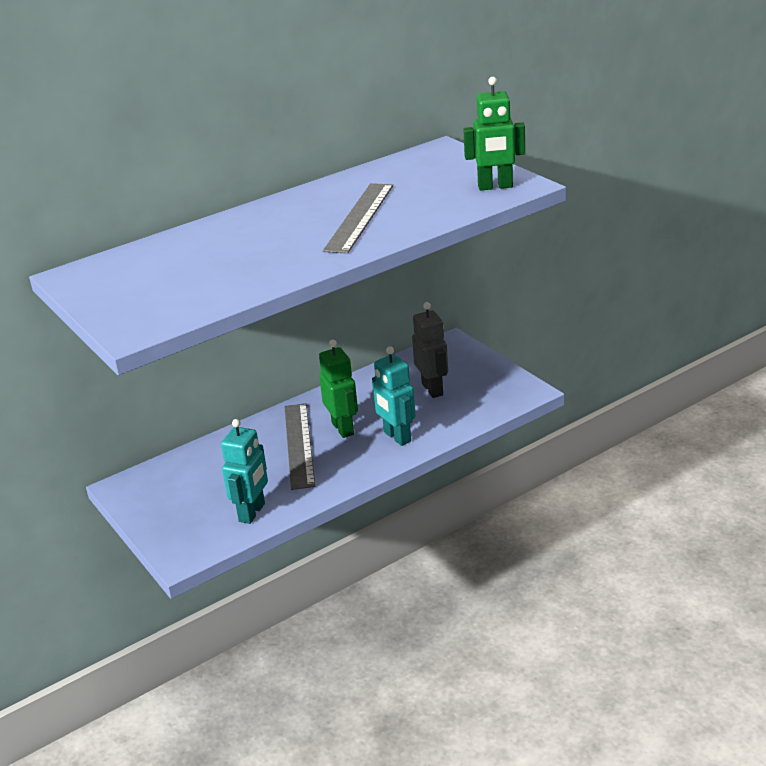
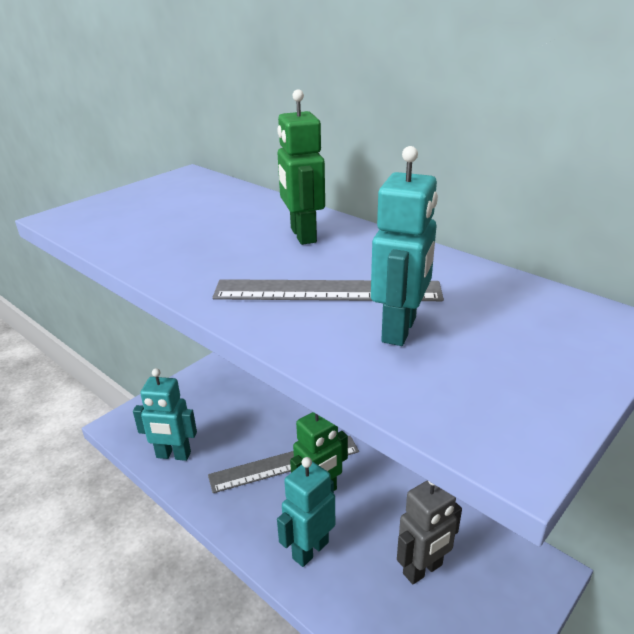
camera: 75 degrees right, 0 degrees up
(418, 199) = (400, 330): none -> turquoise robot
(495, 187) = (485, 408): green robot -> green robot (302, 235)

